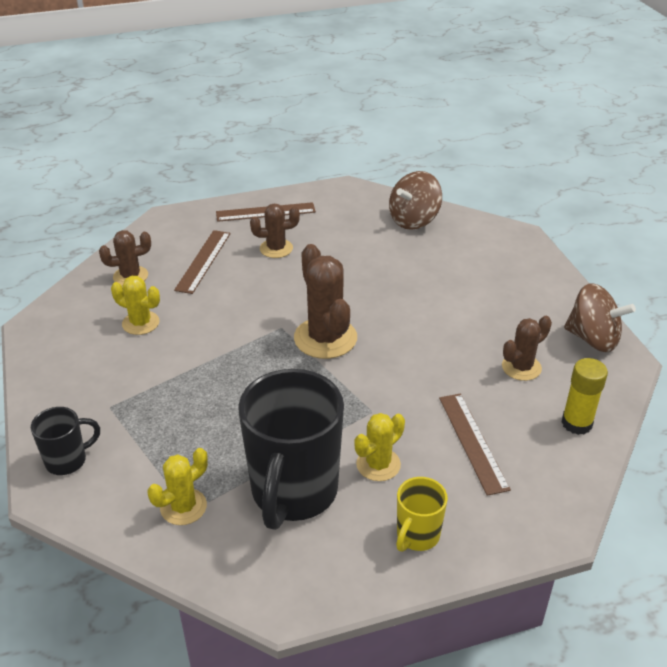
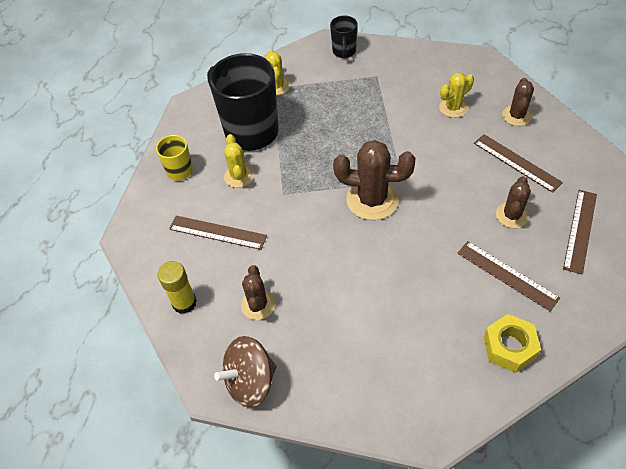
camera: 125 degrees right, 15 degrees up
(346, 236) = (507, 275): none -> brown ruler
(414, 220) = (509, 347): brown spinning top -> yellow nut

